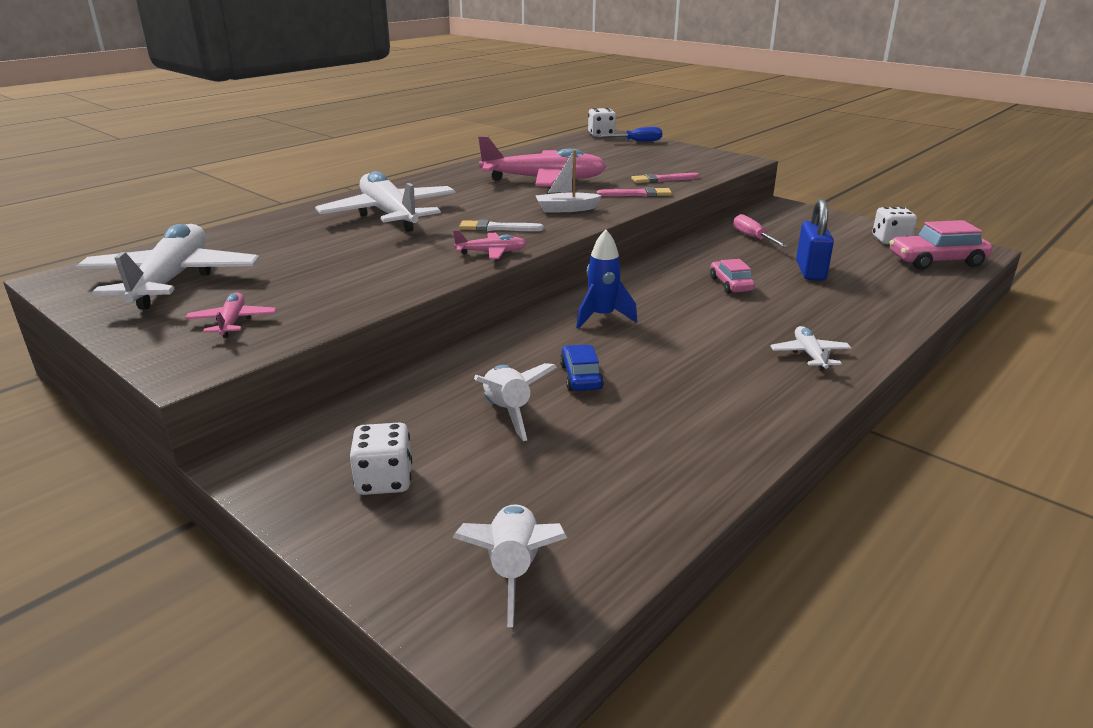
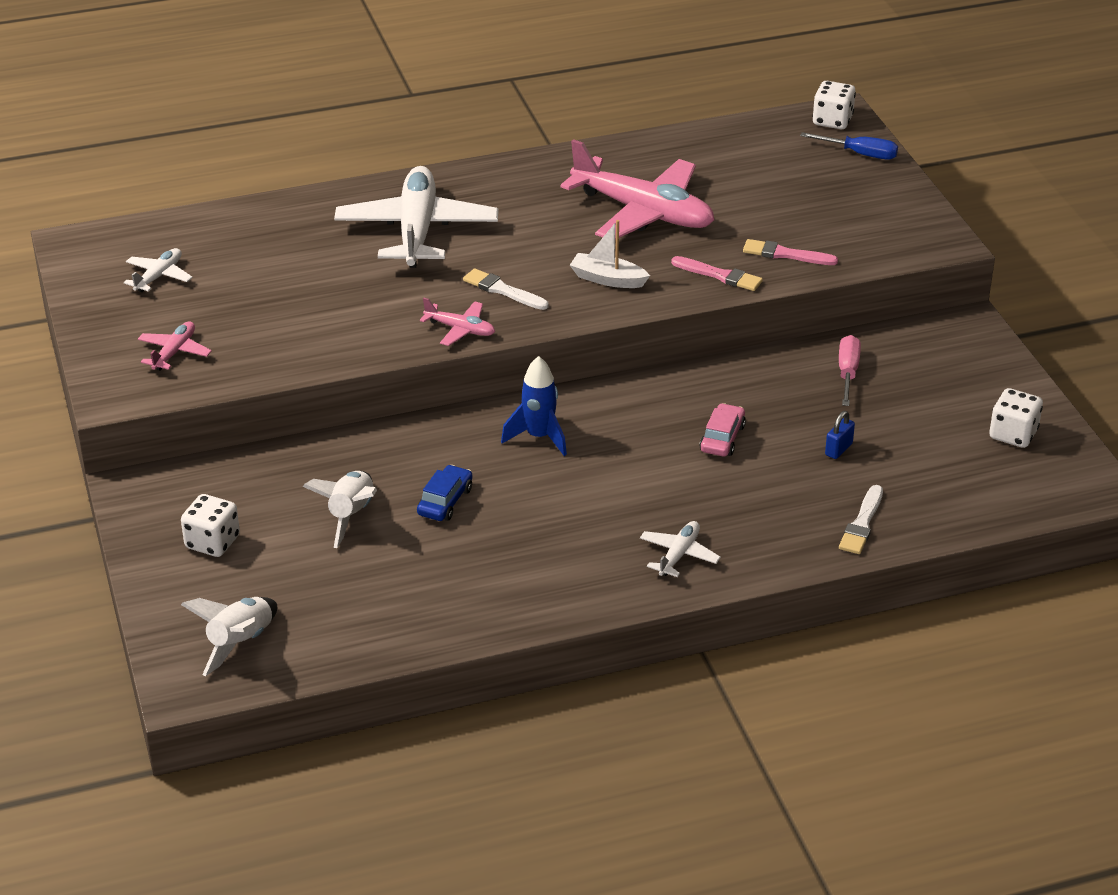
camera: 30 degrees right, 10 degrees up
(172, 280) = (159, 276): white plane -> white plane, size x0.45
(810, 271) = (838, 449): blue padlock -> blue padlock, size x0.51
(891, 302) = (862, 523): none -> white brush
(936, 261) = (1014, 486): pink car -> none

